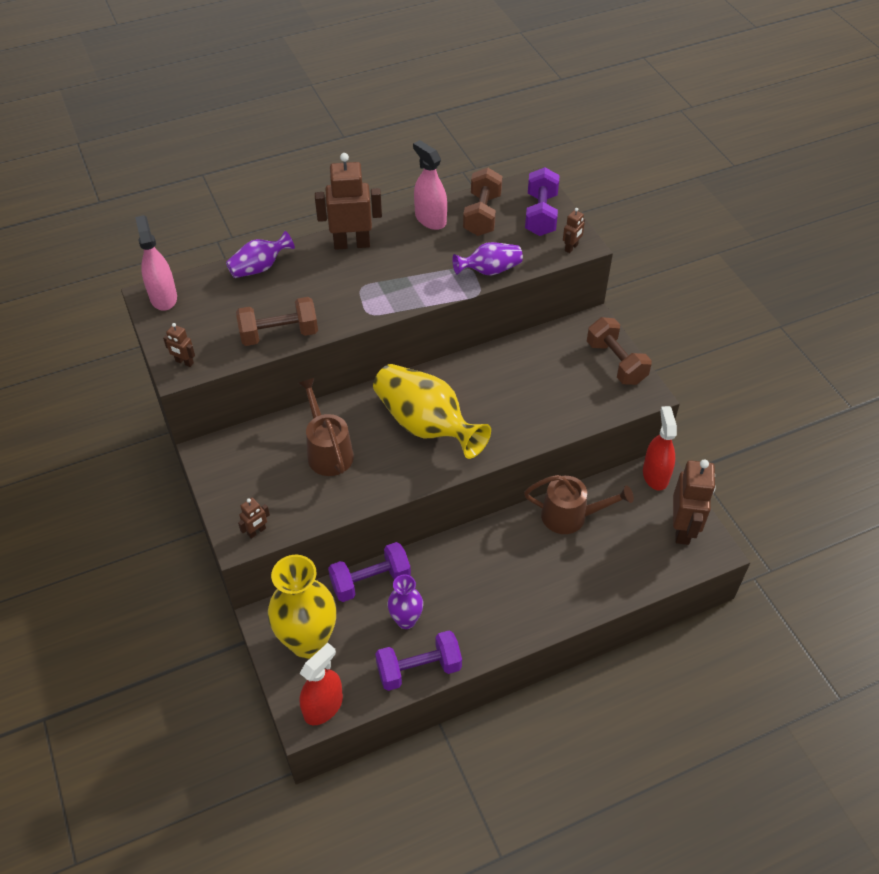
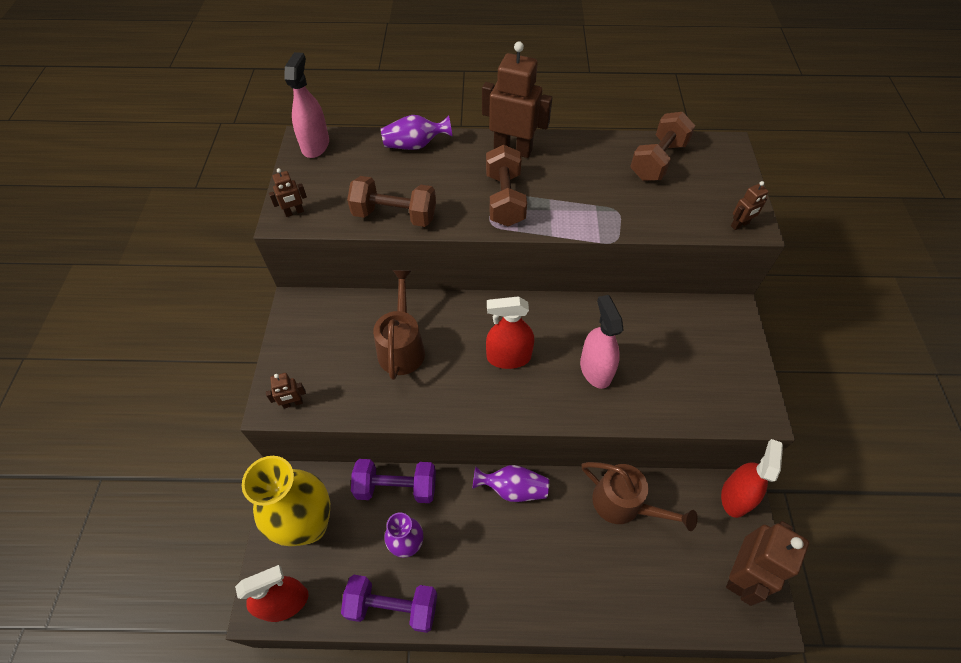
camera: 25 degrees right, 5 degrees up
(184, 362) = (294, 212): brown robot -> brown robot turned 75 degrees counterclockwise
(426, 425) = (508, 357): yellow vase -> red spray bottle
(430, 219) = (602, 149): pink spray bottle -> pink spray bottle (595, 370)
(489, 270) = (638, 220): purple vase -> purple vase (513, 489)
(541, 215) = (721, 180): purple dumbbell -> none
(616, 362) = (739, 364): brown dumbbell -> brown dumbbell (504, 199)

